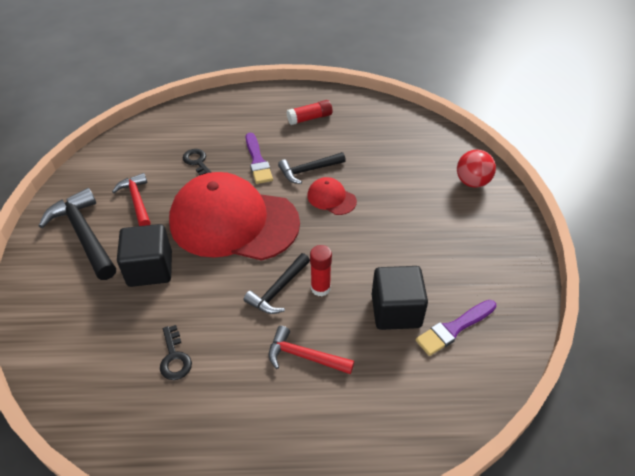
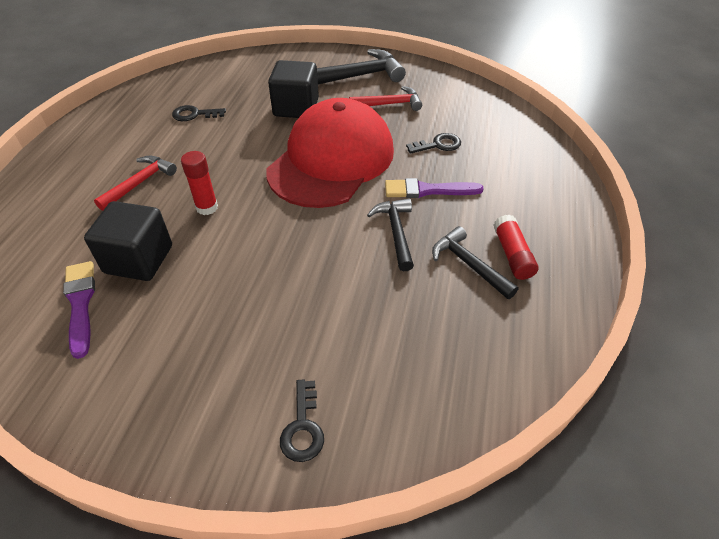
camera: 105 degrees right, 0 degrees up
(278, 290) = (224, 178): black hammer -> black hammer (468, 264)
(331, 198) = (336, 243): red cap -> none
(472, 182) = (303, 427): red ball -> black key

